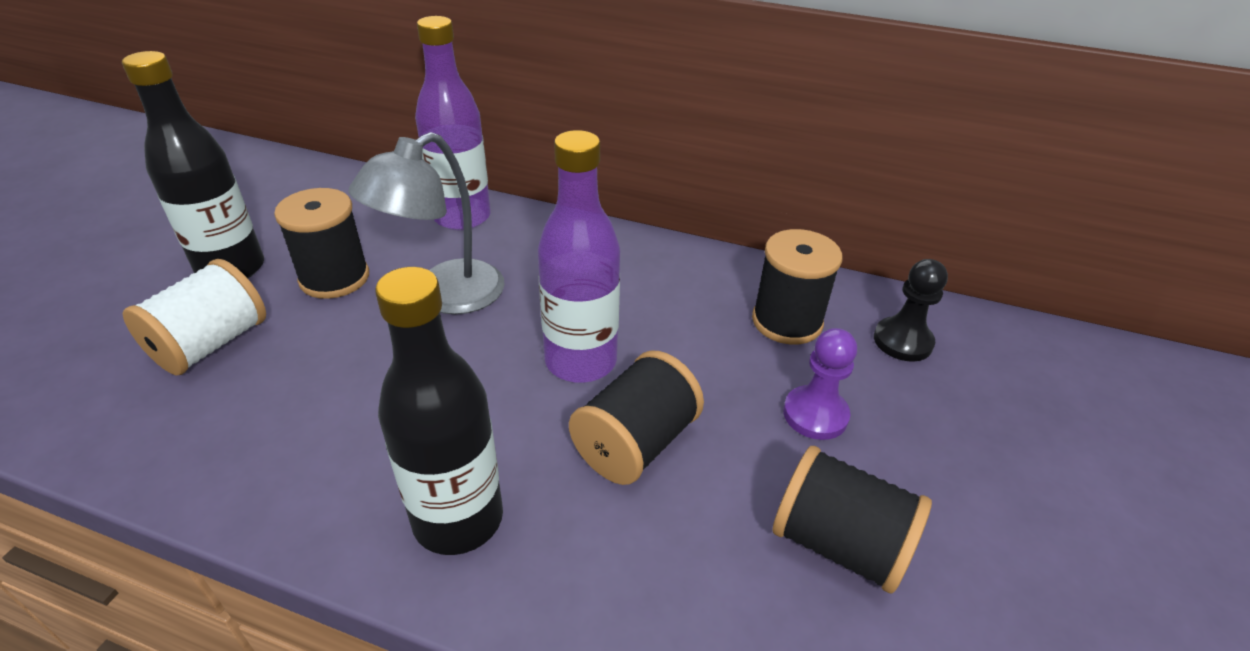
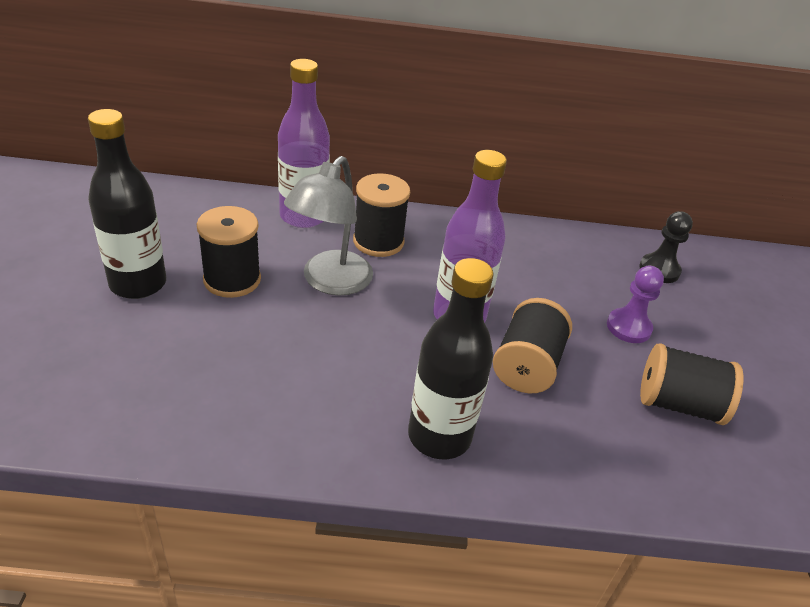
camera: 20 degrees left, 0 degrees up
(211, 344) = (167, 347): white spool -> none
(787, 321) = (581, 267): black spool -> black spool (378, 241)

